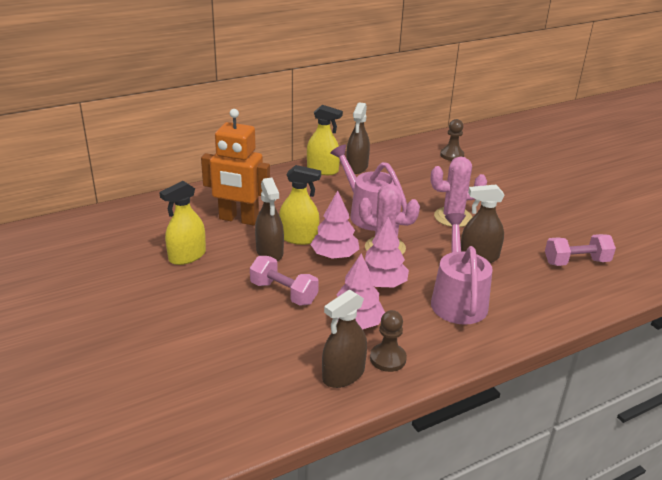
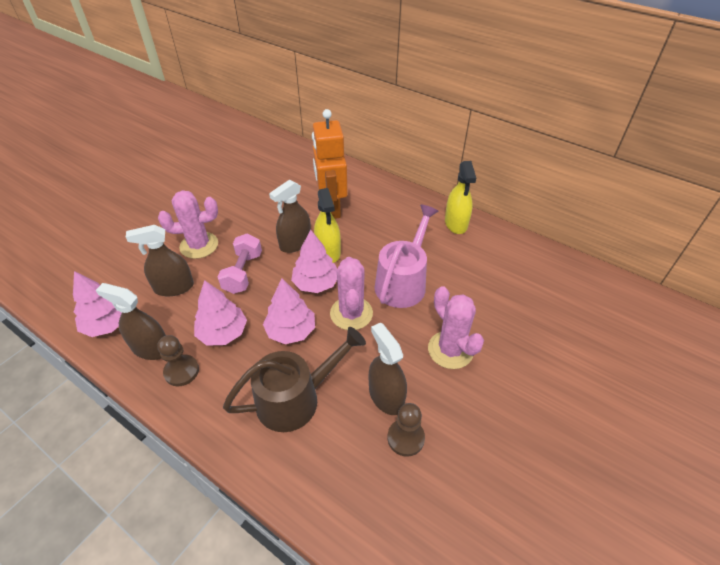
camera: 65 degrees right, 15 degrees up
(187, 256) = (263, 204): yellow spray bottle -> none
(213, 313) = (199, 245): none -> pink cactus
(283, 403) = (107, 324): none -> pink tree
(357, 167) = (485, 243): brown spray bottle -> brown spray bottle (174, 287)
(452, 155) = (591, 308): brown pawn -> brown pawn (405, 438)
(457, 300) = (295, 399): pink watering can -> brown watering can
(576, 262) = (444, 505): pink dumbbell -> none

